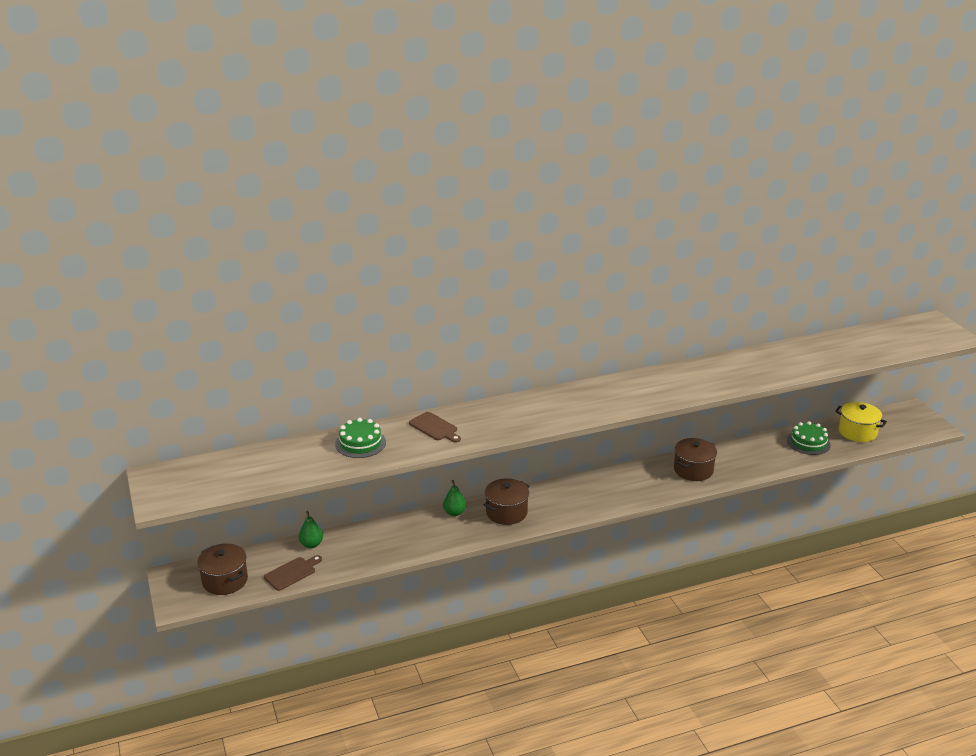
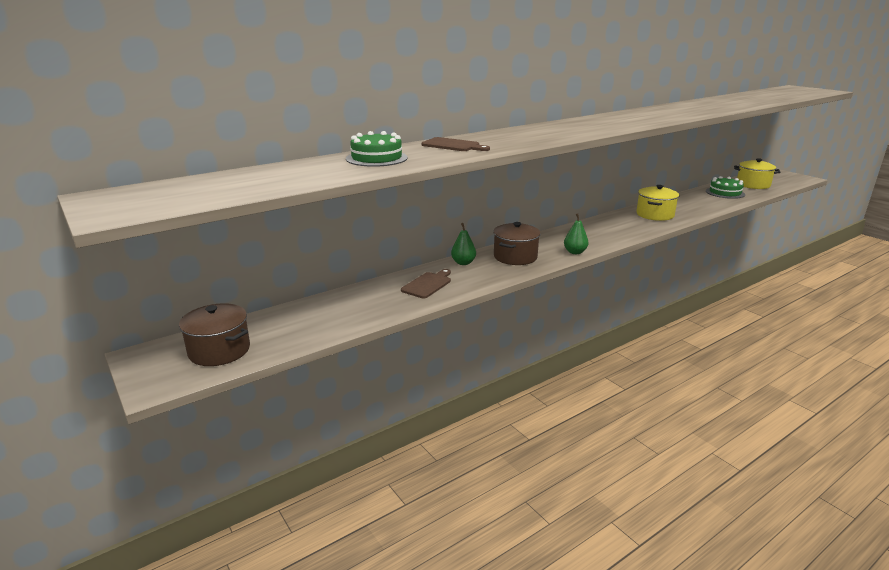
camera: 15 degrees left, 5 degrees down
(292, 573) = (306, 332): brown cutting board -> brown cutting board (427, 284)
(311, 544) = (319, 304): green pear -> green pear (575, 252)
(693, 470) = (655, 215): brown pot -> yellow pot

